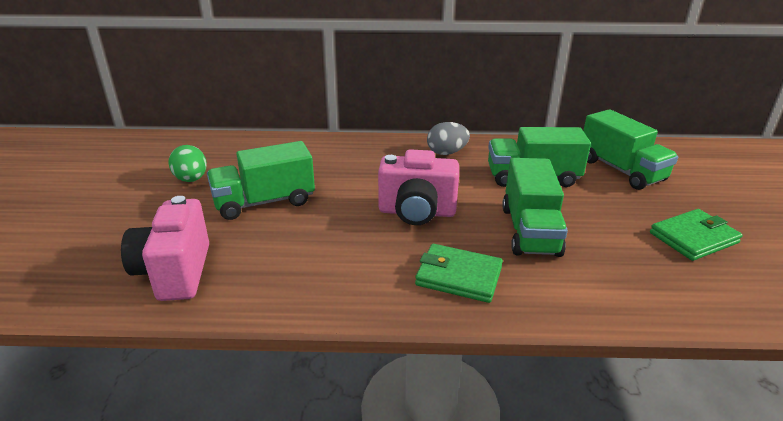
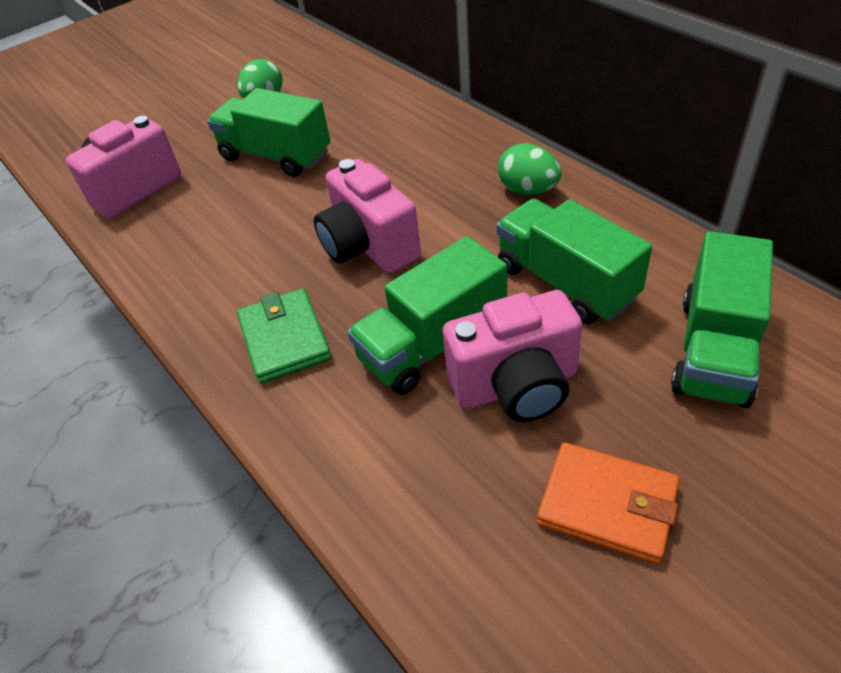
camera: 55 degrees right, 15 degrees up
(446, 153) = (528, 190): grey egg -> green egg
(591, 223) = (516, 386): none -> pink camera
(693, 238) = (607, 505): green wallet -> orange wallet

